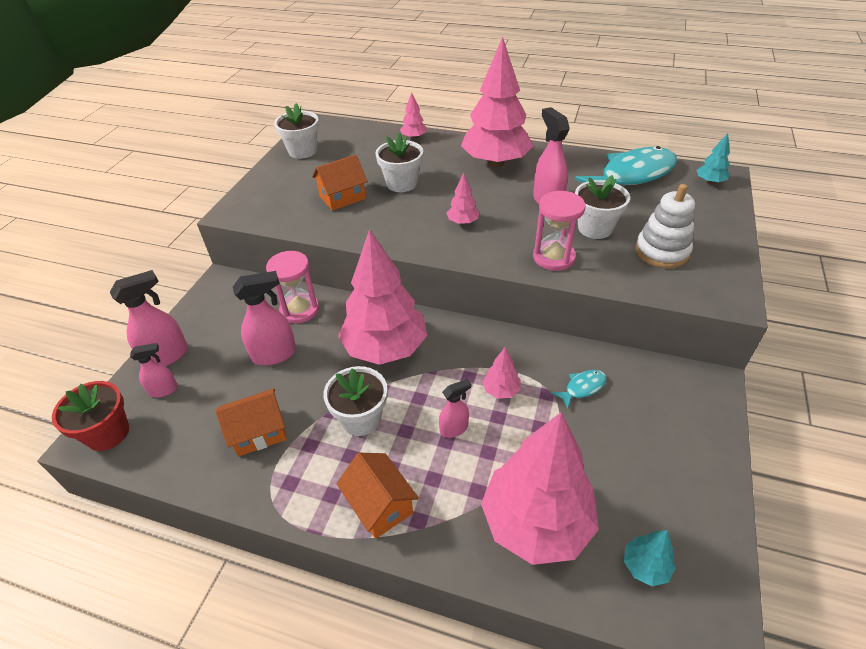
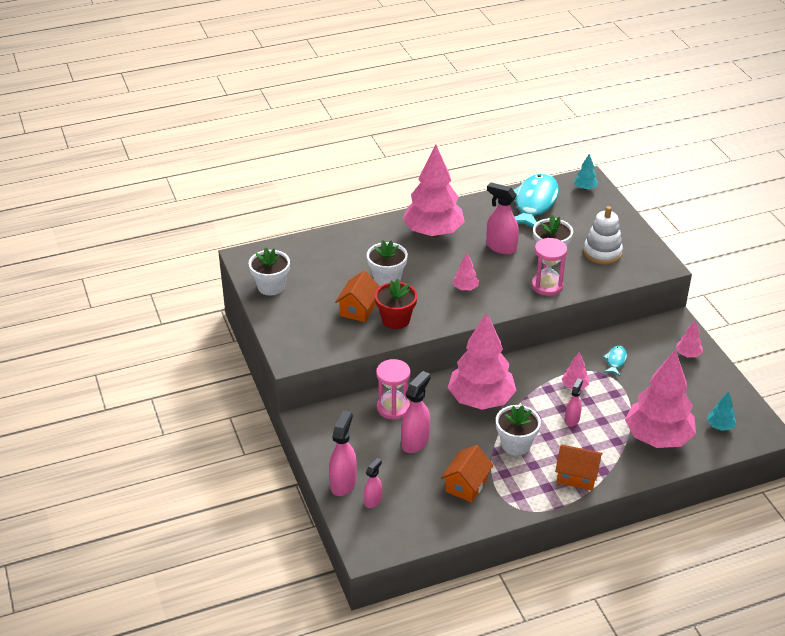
camera: 40 degrees left, 5 degrees down
(108, 433) = (374, 540): red flower pot -> red flower pot (396, 320)
(414, 137) = (345, 236): pink tree -> pink tree (688, 354)

